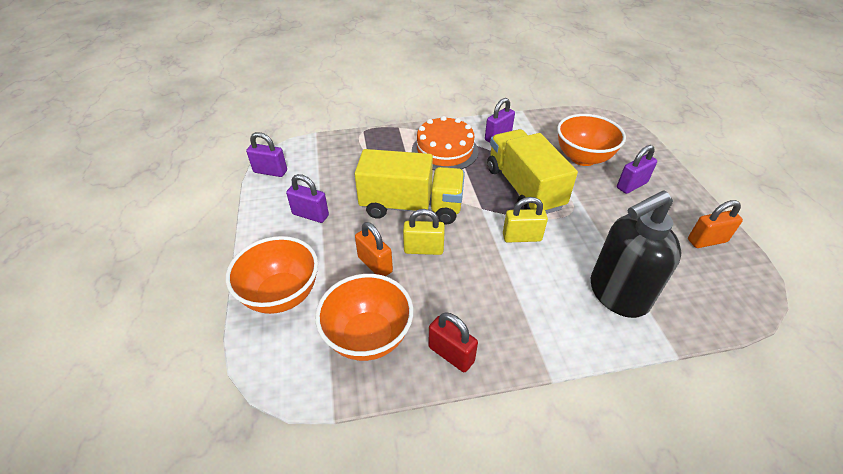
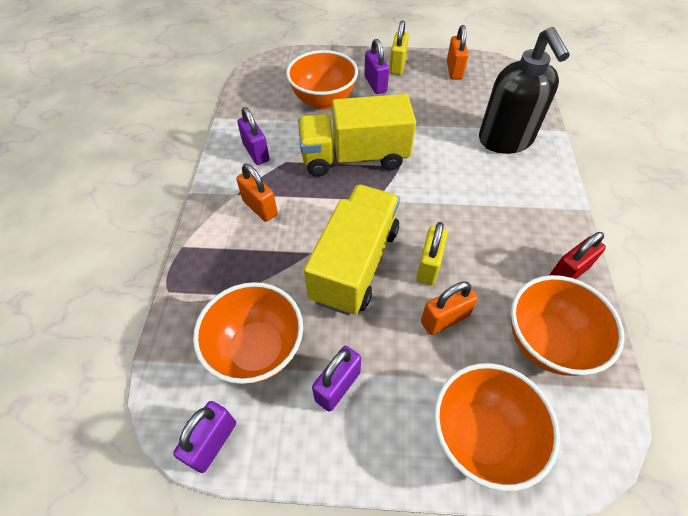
camera: 75 degrees left, 10 degrees up
(330, 175) = (257, 349): none -> orange bowl
(444, 150) = (260, 207): orange cake -> orange padlock
(521, 237) = (427, 180): yellow padlock -> yellow padlock (397, 66)

